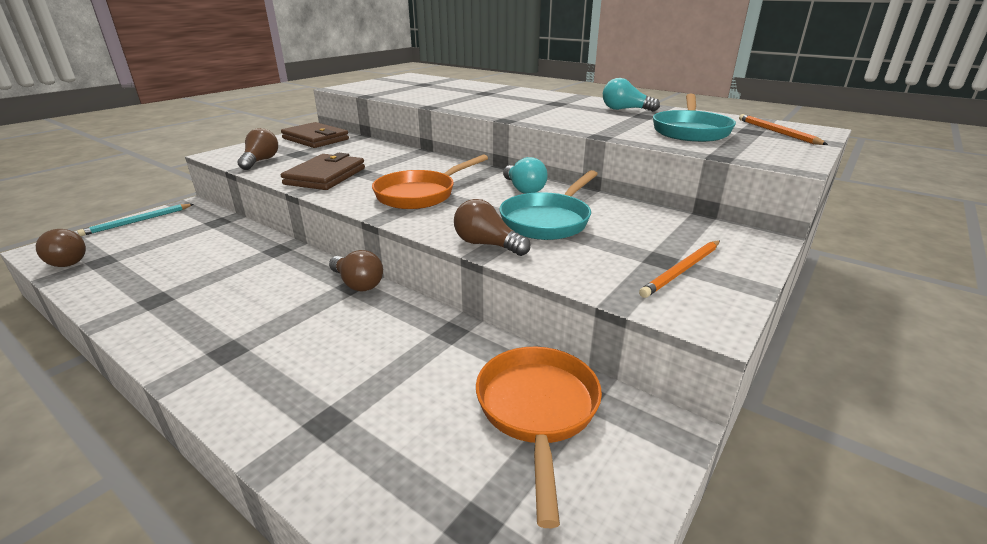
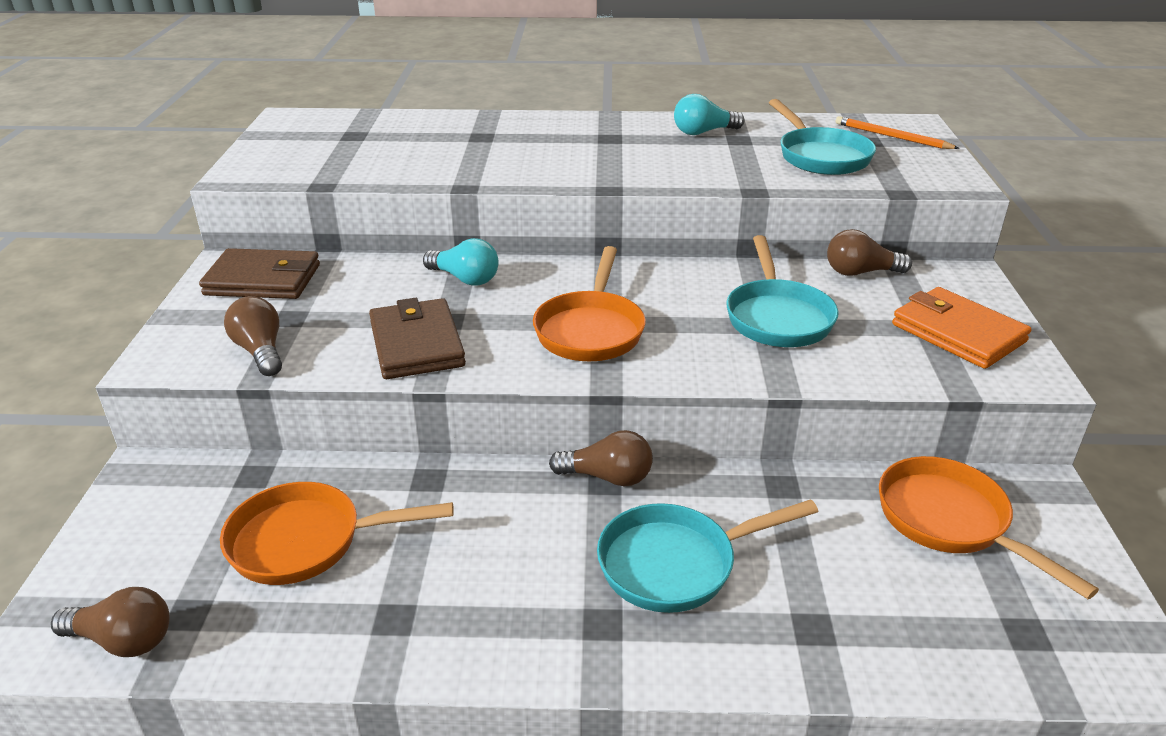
camera: 35 degrees left, 5 degrees up
(137, 221) = (108, 531): turquoise pencil -> none
(186, 254) = (306, 542): none -> orange pan
(315, 342) = (676, 564): none -> turquoise pan
(487, 244) = (770, 372): brown light bulb -> brown light bulb (860, 272)
(523, 189) = (688, 280): turquoise light bulb -> turquoise light bulb (465, 279)
(682, 270) = (958, 333): orange pencil -> orange wallet

